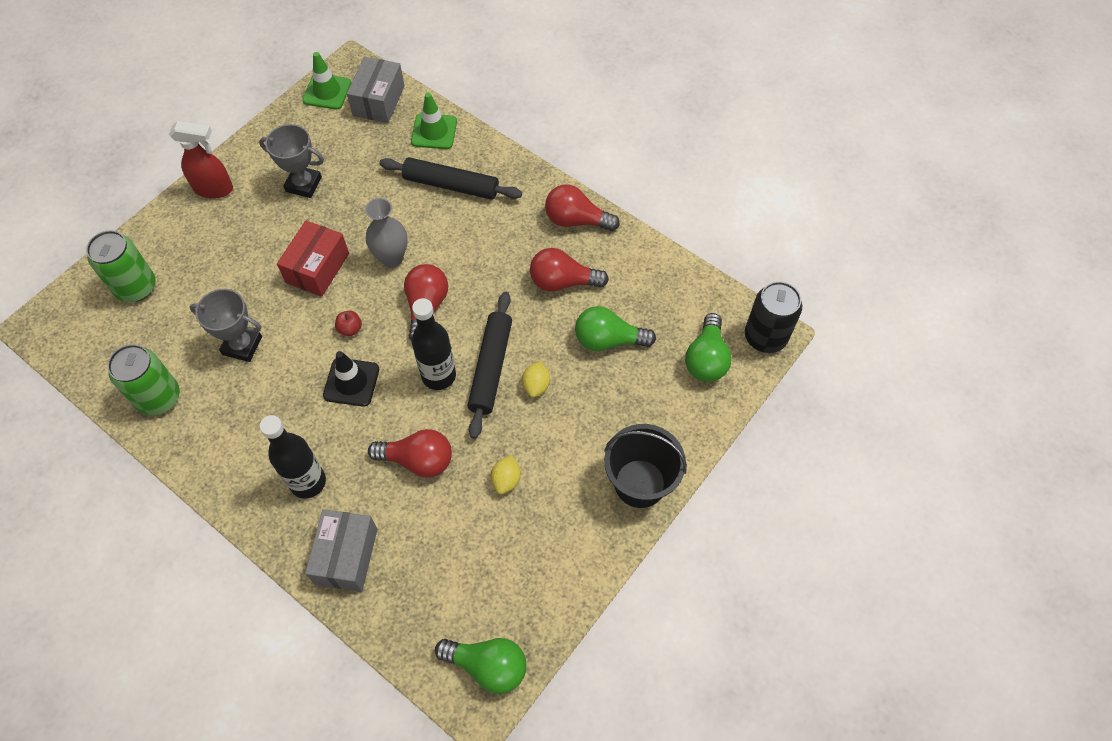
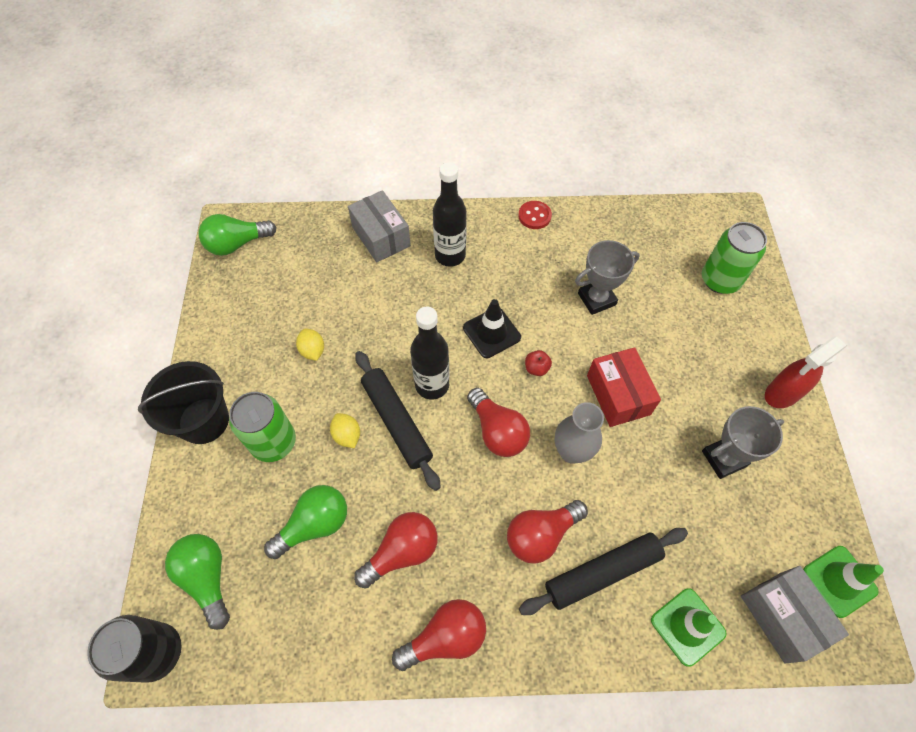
camera: 140 degrees right, 0 degrees up
(159, 397) = (605, 232): green can -> green can (273, 442)
(193, 463) = (534, 216): none -> red button
(418, 460) = (389, 318): red light bulb -> red light bulb (541, 535)

